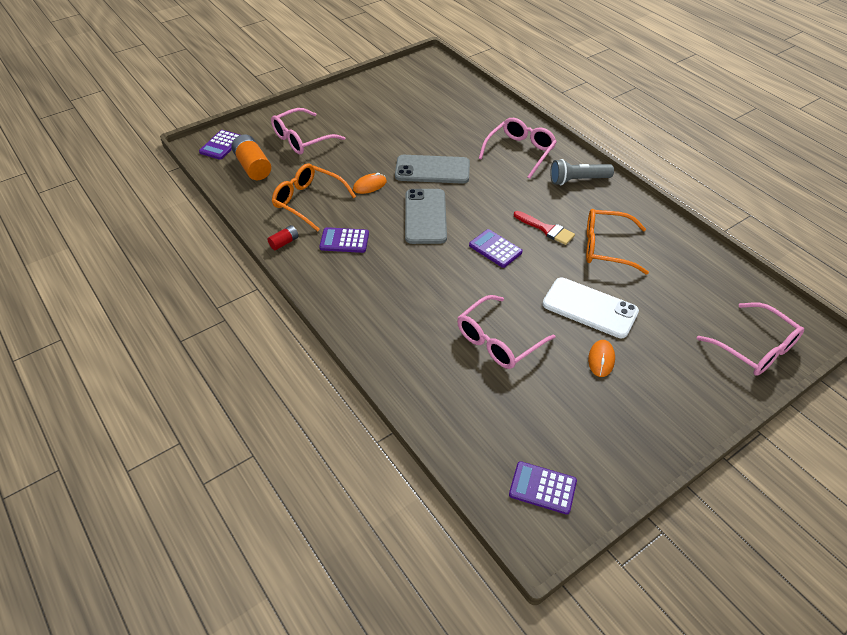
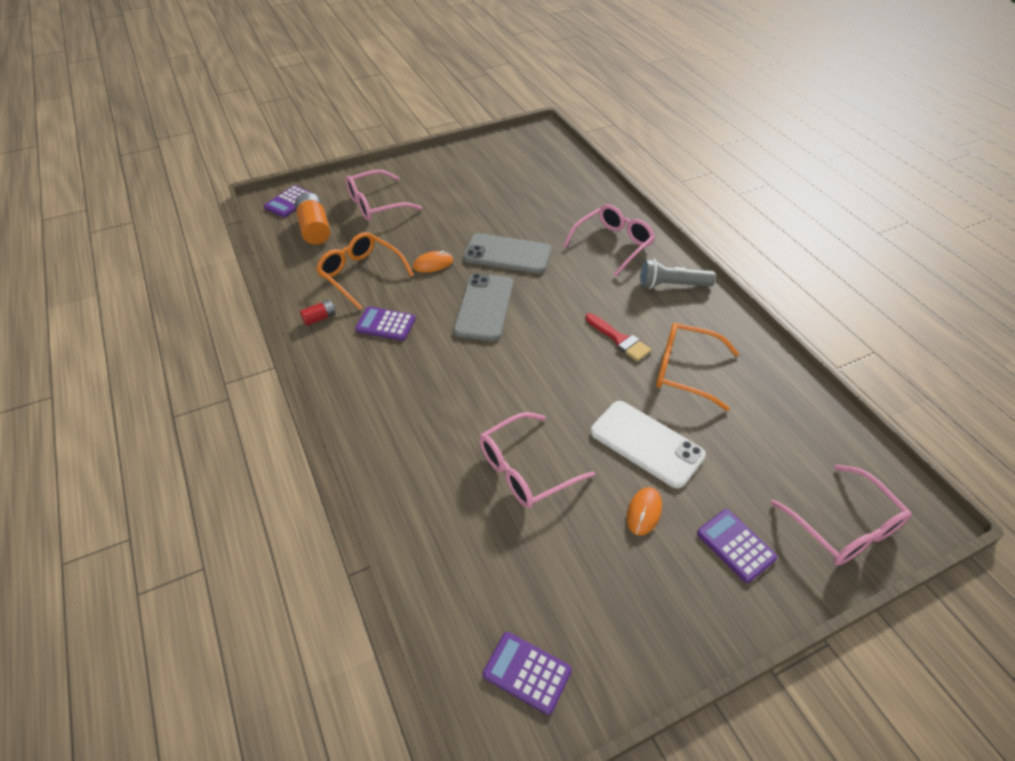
camera: 10 degrees right, 0 degrees up
(495, 249) = (553, 355): purple calculator -> purple calculator (735, 545)

